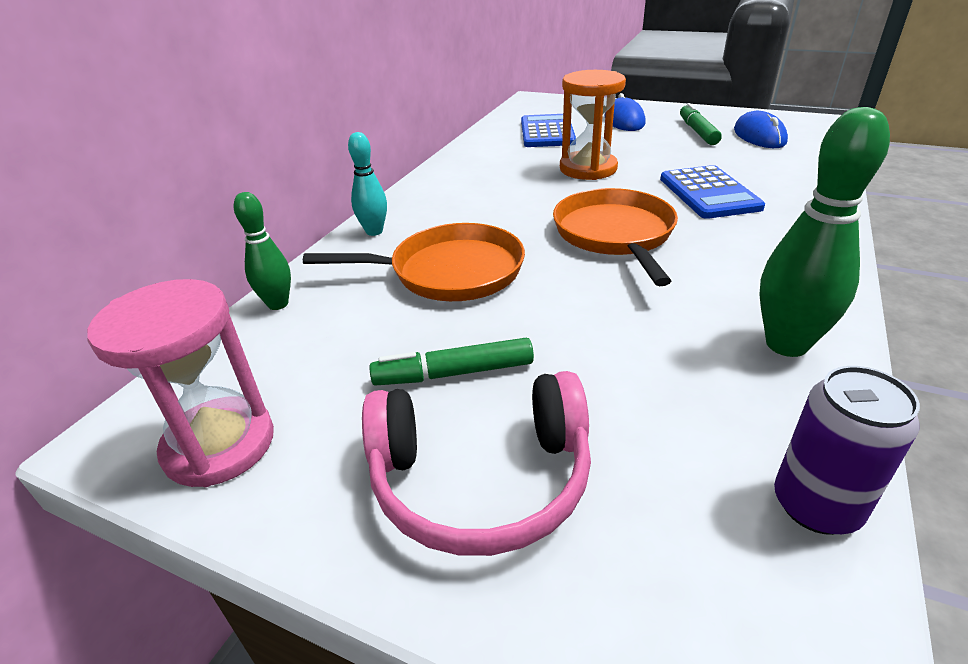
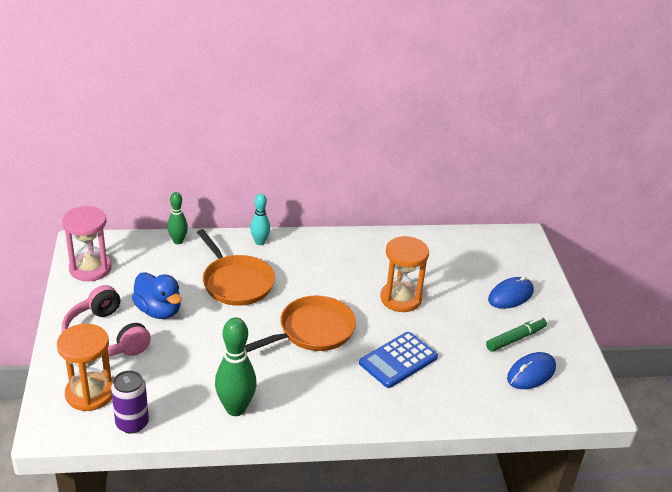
camera: 55 degrees right, 0 degrees up
(454, 373) = (158, 311): green marker -> blue duck
(547, 132) = (454, 263): blue calculator -> none
(684, 565) = (90, 393): none -> orange hourglass

